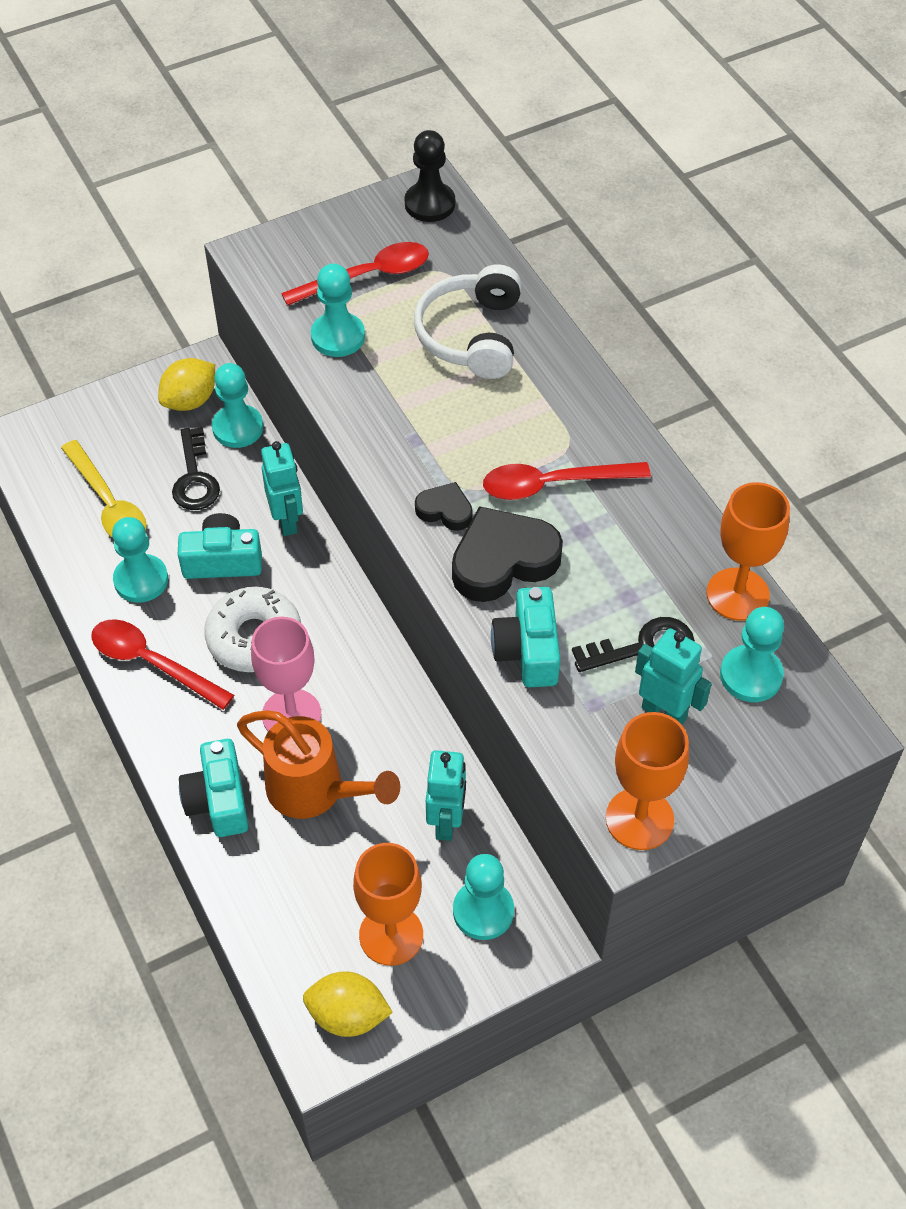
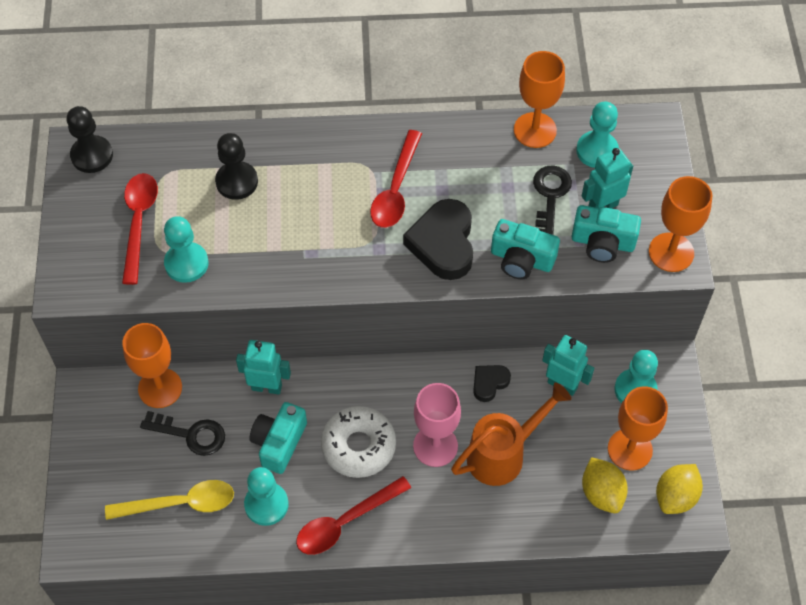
camera: 65 degrees left, 5 degrees up
(190, 400) = (112, 411): yellow lemon -> yellow lemon (602, 493)
(218, 800) = (482, 517): turquoise camera -> turquoise camera (602, 242)
(238, 428) = (160, 388): turquoise pawn -> orange goblet
(445, 510) = (383, 260): black heart -> black heart (489, 383)
(471, 335) = (237, 182): white headphones -> black pawn

